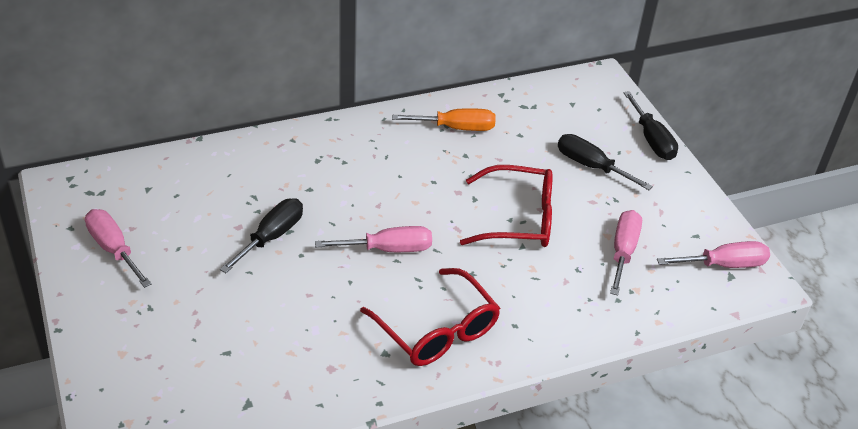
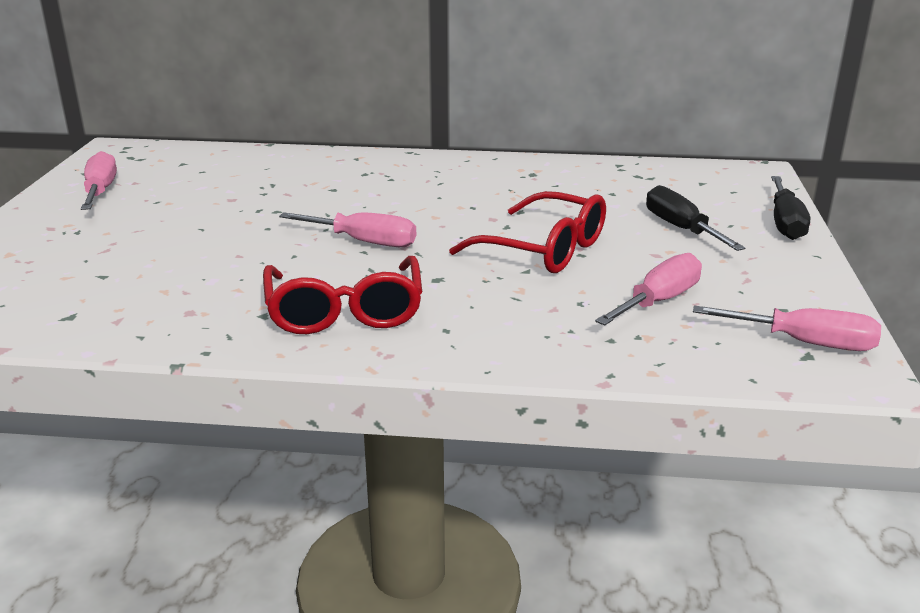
camera: 30 degrees right, 15 degrees down
(272, 237) = (254, 211): black screwdriver -> none
(456, 128) = (540, 177): orange screwdriver -> none

